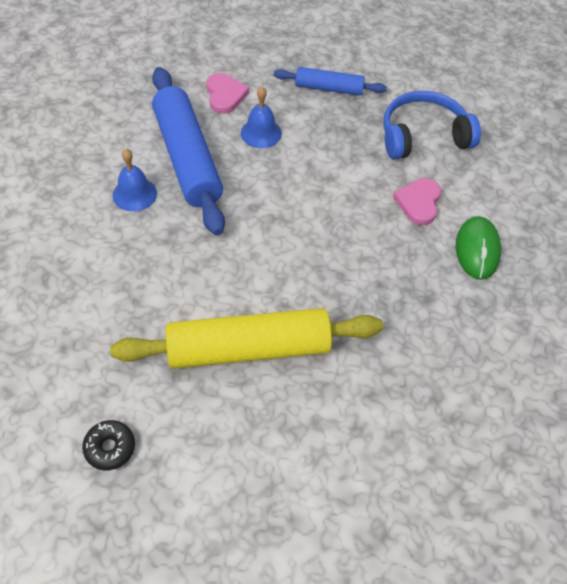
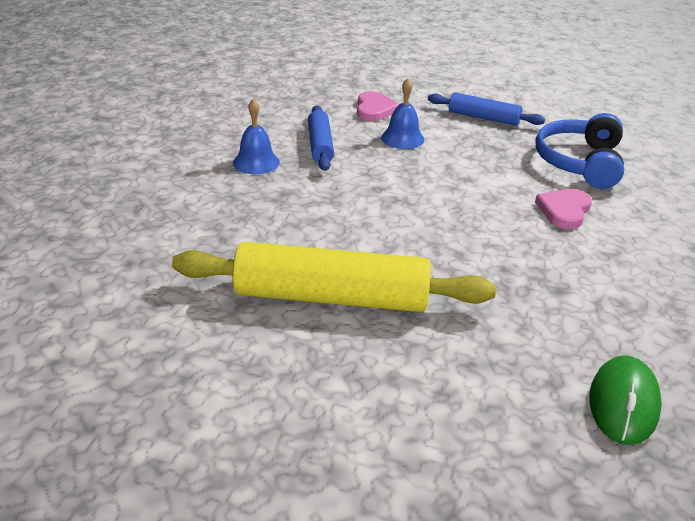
camera: 15 degrees right, 20 degrees down
(110, 448) = (136, 355): black donut -> none
(187, 158) = (320, 145): blue rolling pin -> blue rolling pin, size x0.54
(423, 136) = (579, 162): blue headphones -> blue headphones turned 75 degrees counterclockwise
(477, 250) = (628, 258): green mouse -> green mouse (623, 403)

